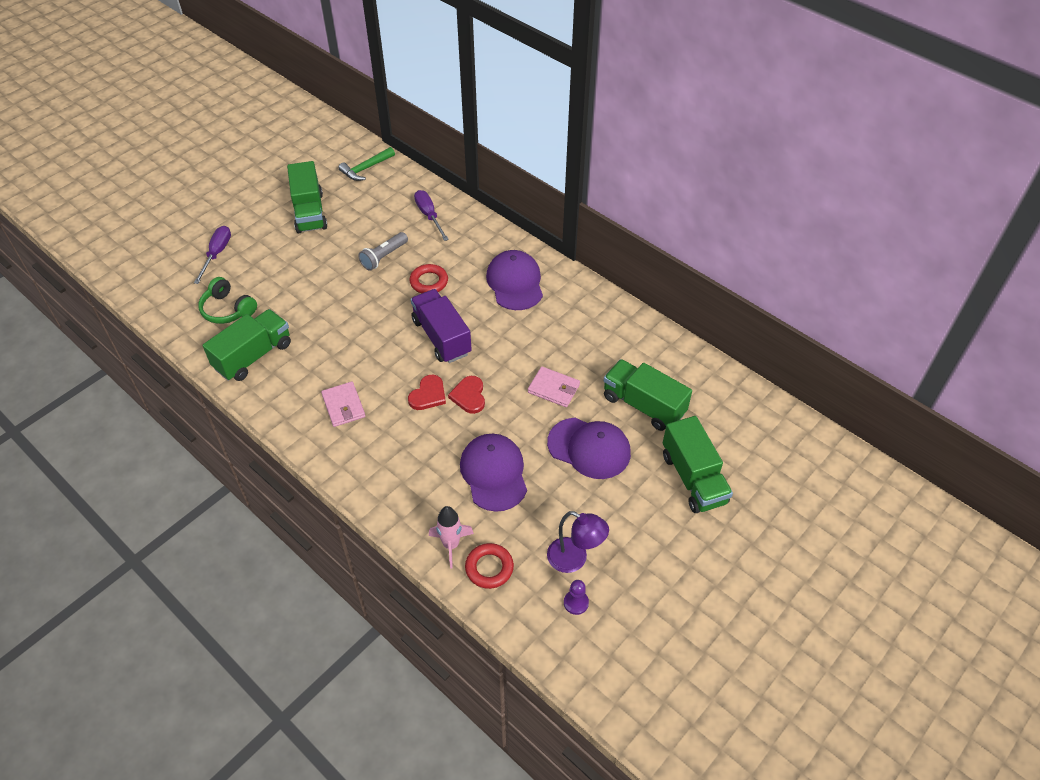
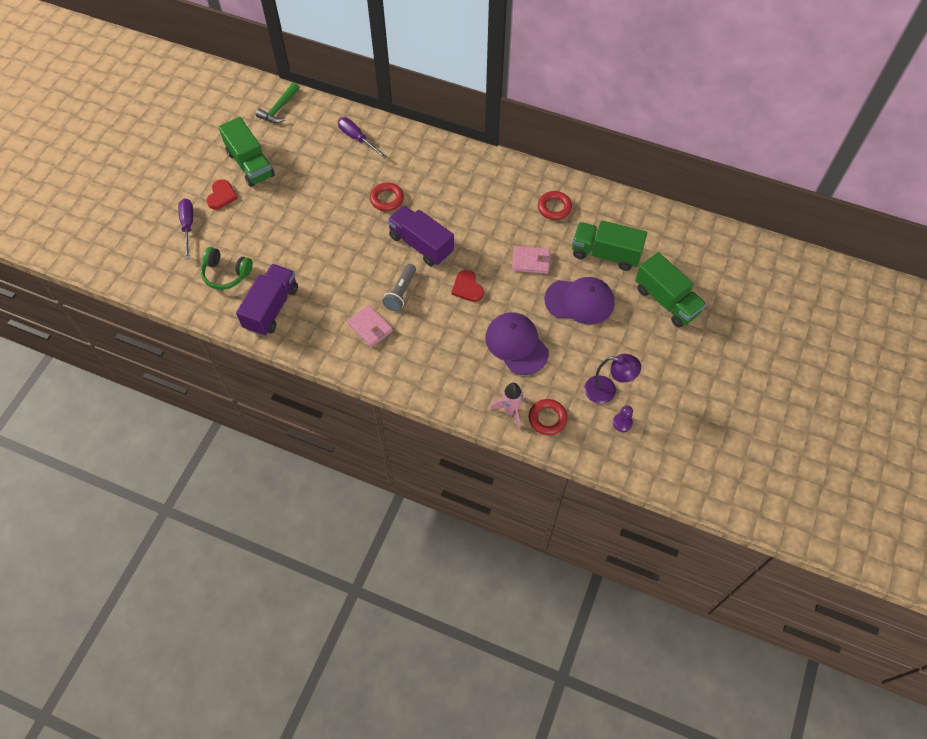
camera: 20 degrees left, 10 degrees up
(253, 356) = (271, 308): green truck -> purple truck
(384, 257) = (337, 187): grey flashlight -> grey flashlight (401, 292)
(428, 395) = (434, 297): red heart -> red heart (221, 196)
(515, 283) = (458, 179): purple cap -> none
(607, 340) = (554, 207): none -> red ring

